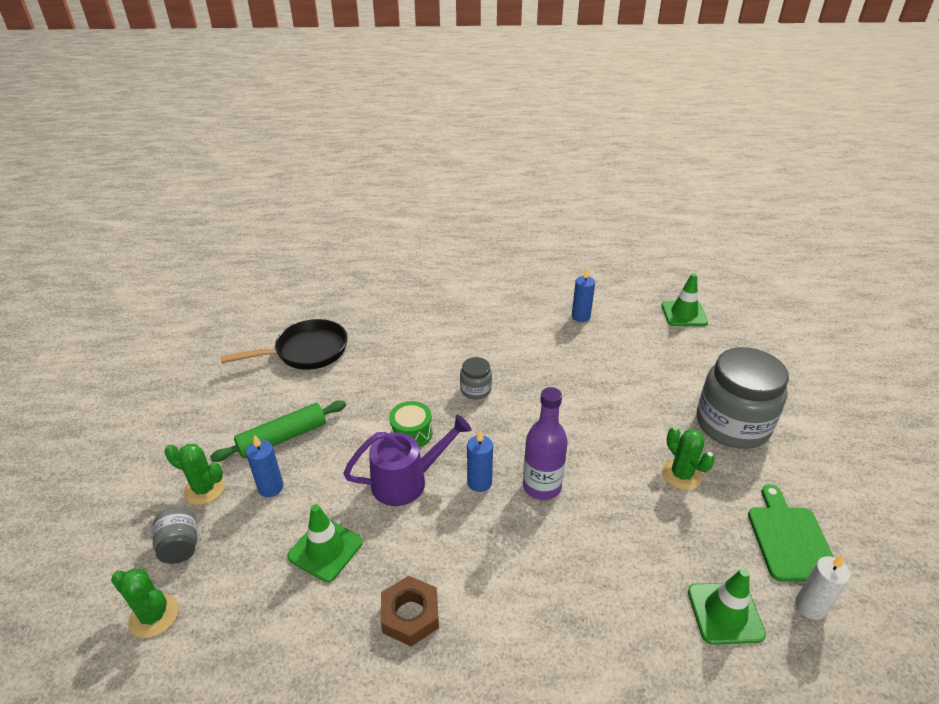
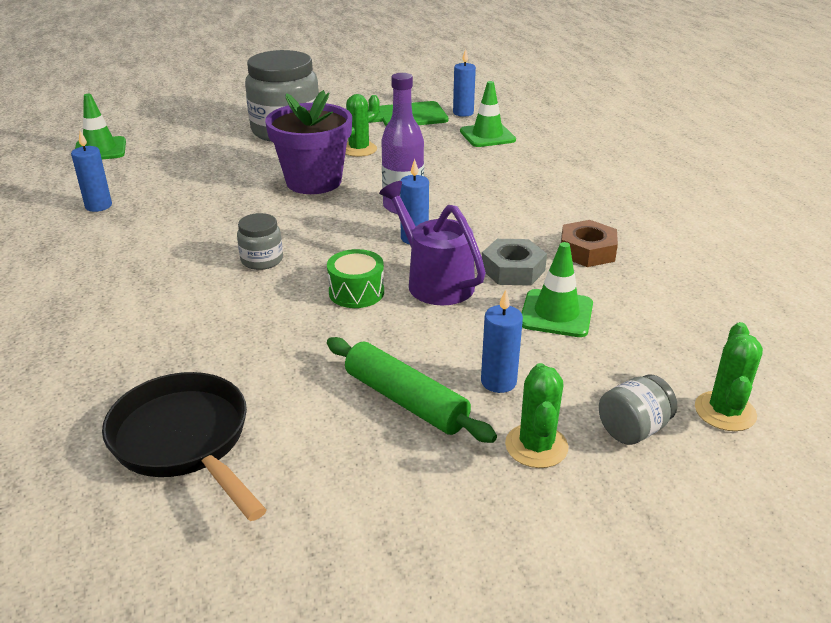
camera: 105 degrees left, 5 degrees down
(402, 540) = (513, 270): none -> grey nut
(605, 431) = (314, 182): none -> purple flower pot
(810, 606) = (463, 113): white candle -> blue candle

